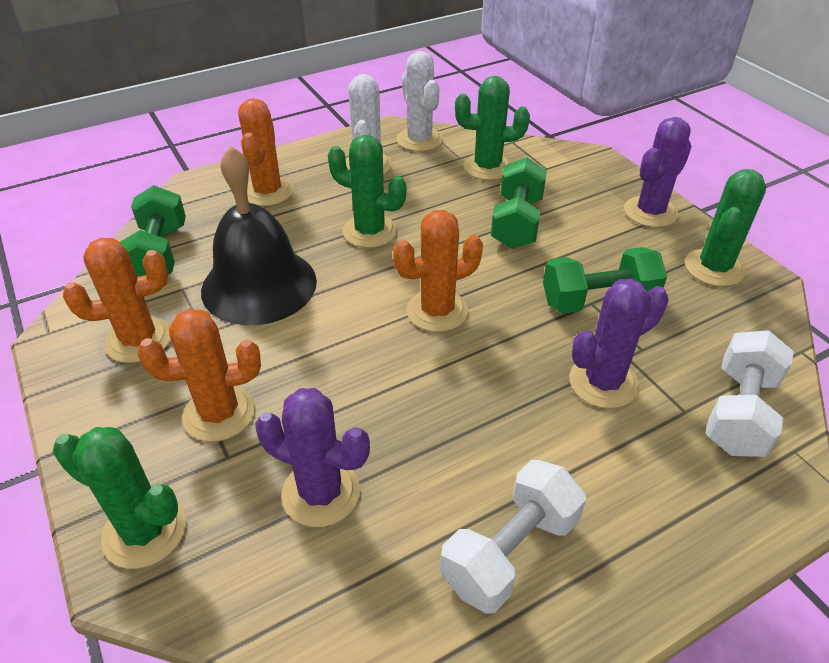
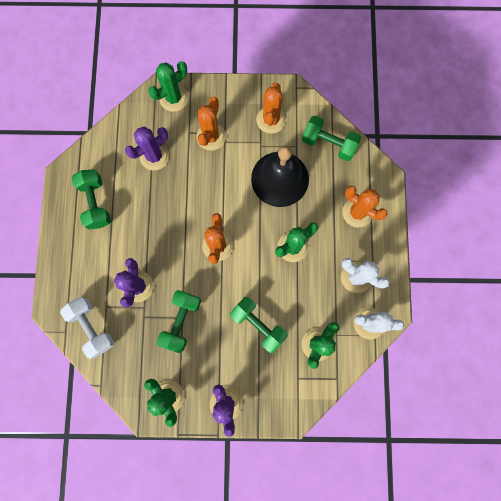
camera: 120 degrees right, 35 degrees up
(510, 551) = (96, 203): white dumbbell -> green dumbbell

